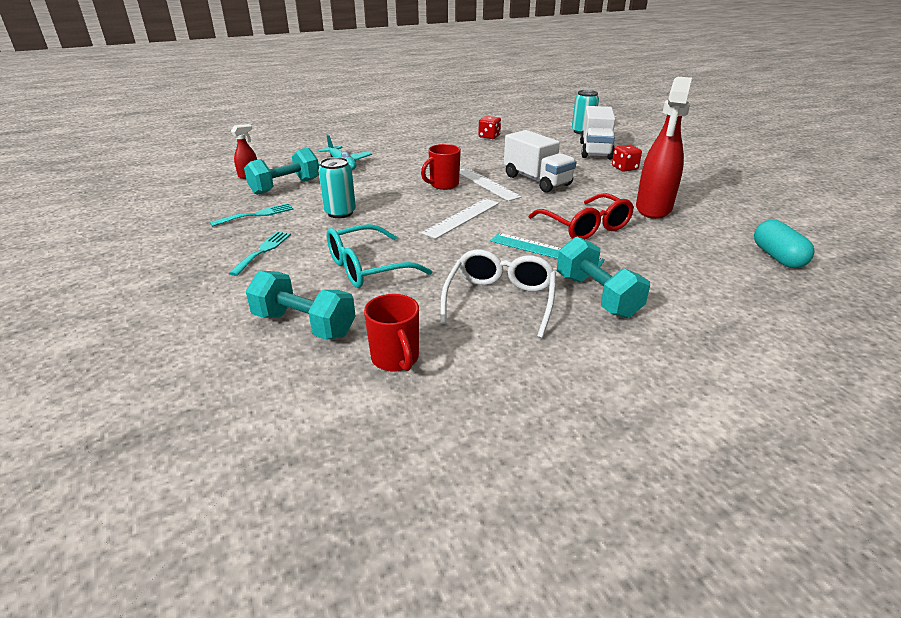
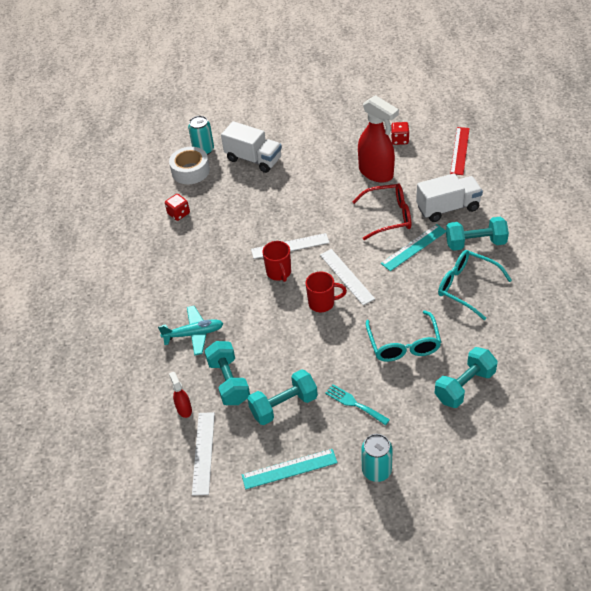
camera: 65 degrees left, 15 degrees up
(170, 230) = (289, 469): none -> turquoise ruler
(196, 190) = (203, 452): none -> white ruler
(257, 215) = (283, 405): turquoise fork -> turquoise dumbbell
(340, 213) = (305, 348): turquoise can -> turquoise can (376, 470)
(395, 359) = (511, 347): red mug -> red mug (322, 303)
(500, 300) = (466, 287): white glasses -> turquoise glasses
(537, 180) = (298, 215): white truck -> white truck (448, 208)
(548, 132) = (190, 171): none -> white tape
(624, 168) = (299, 158): red dice -> red dice (399, 140)
(777, 257) = (460, 150): turquoise capsule -> red ruler

